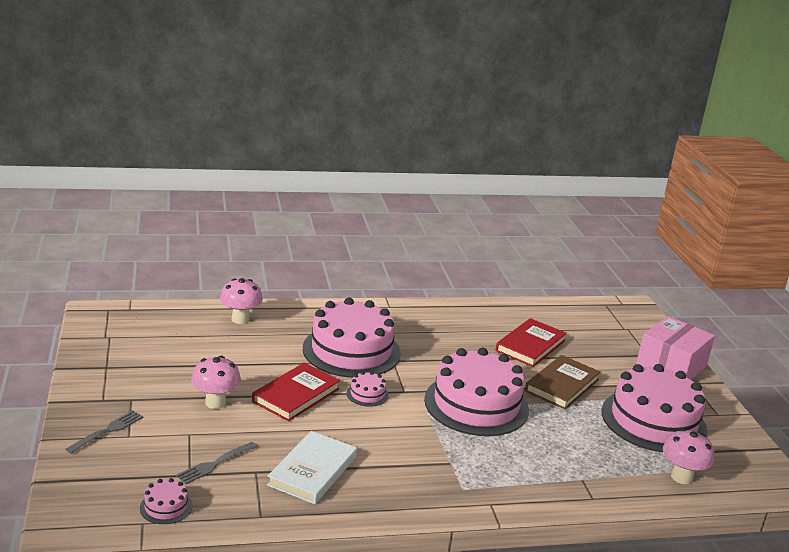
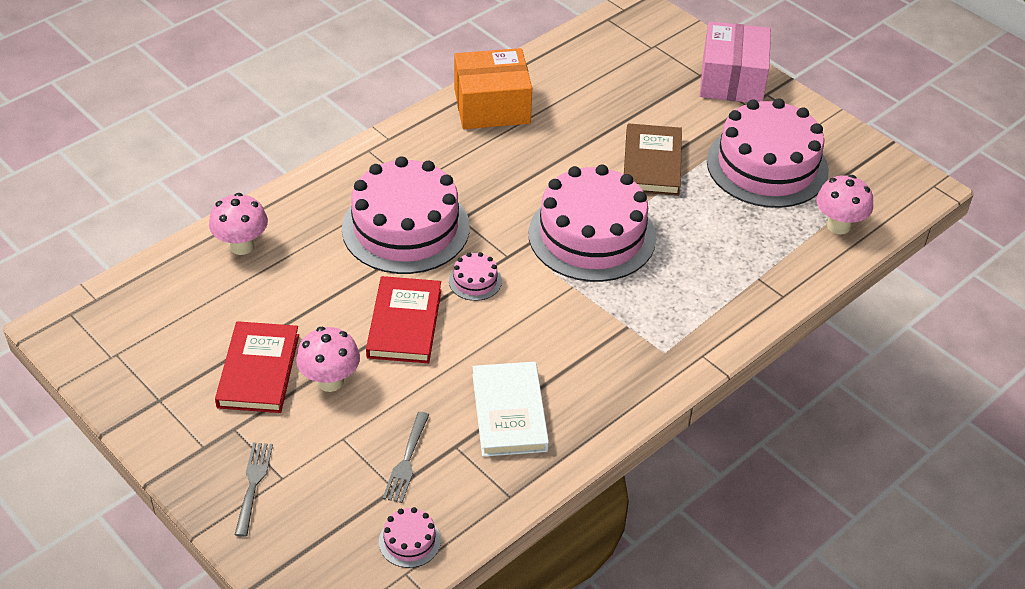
camera: 30 degrees left, 20 degrees up
(476, 316) = (492, 106): none -> orange box
(530, 346) = (580, 122): red book -> red book (258, 371)

